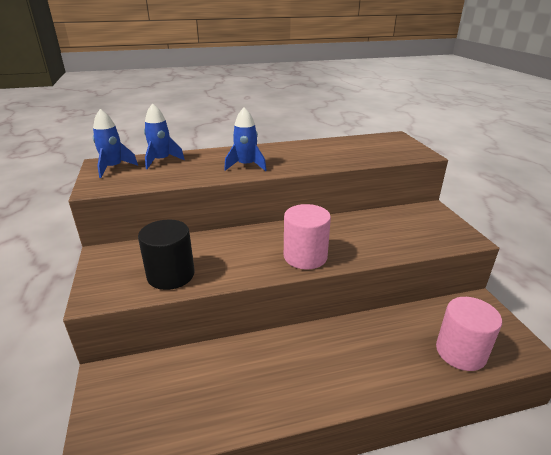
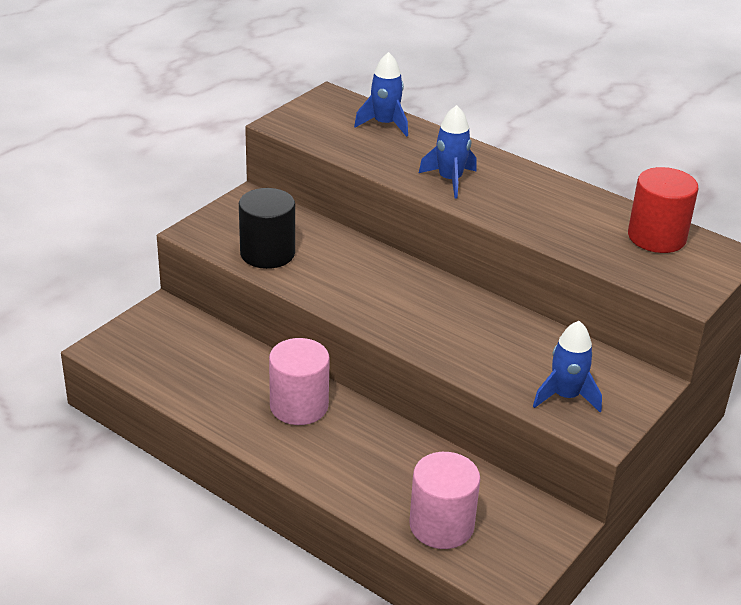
camera: 50 degrees right, 5 degrees up
(113, 168) = (330, 108): blue rocket -> blue rocket (565, 396)
(305, 256) = (398, 320): pink cylinder -> pink cylinder (299, 406)
(366, 143) = (656, 237): none -> red cylinder

